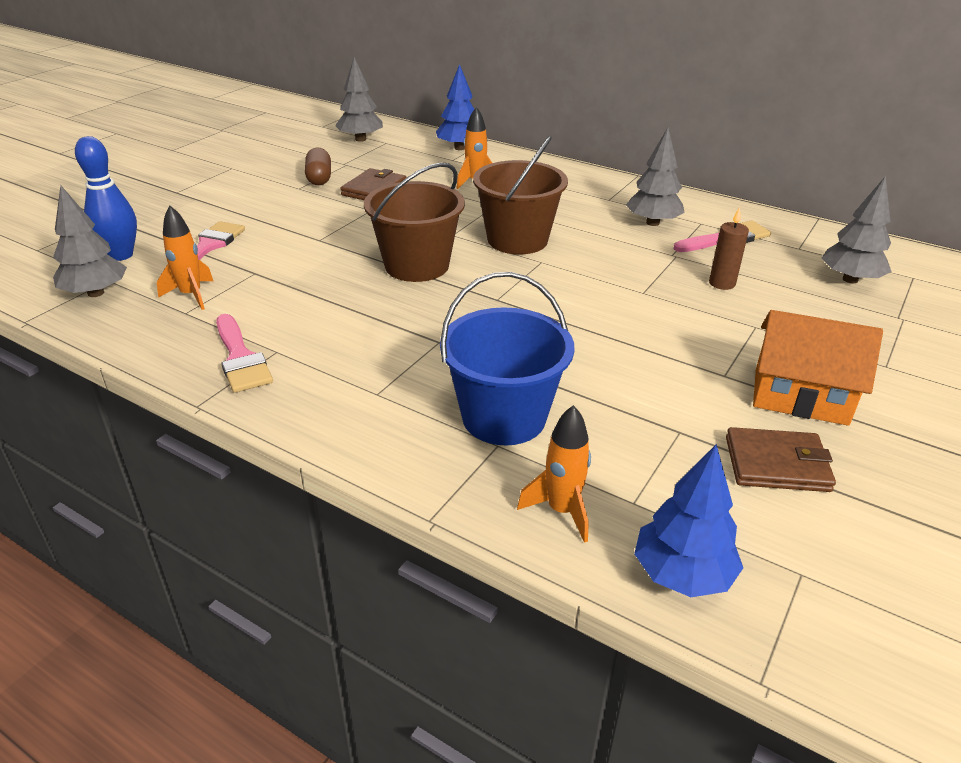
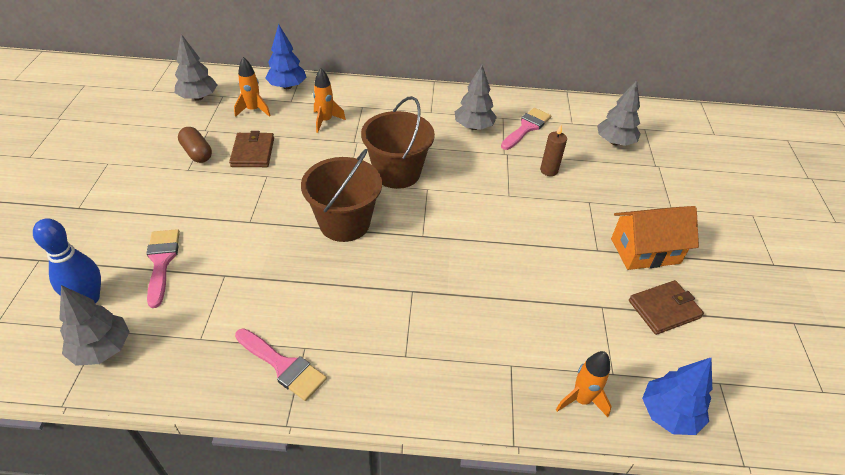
camera: 30 degrees left, 10 degrees up
(191, 295) = (190, 319): orange rocket -> orange rocket (253, 110)
(504, 417) = (499, 340): blue bucket -> none

